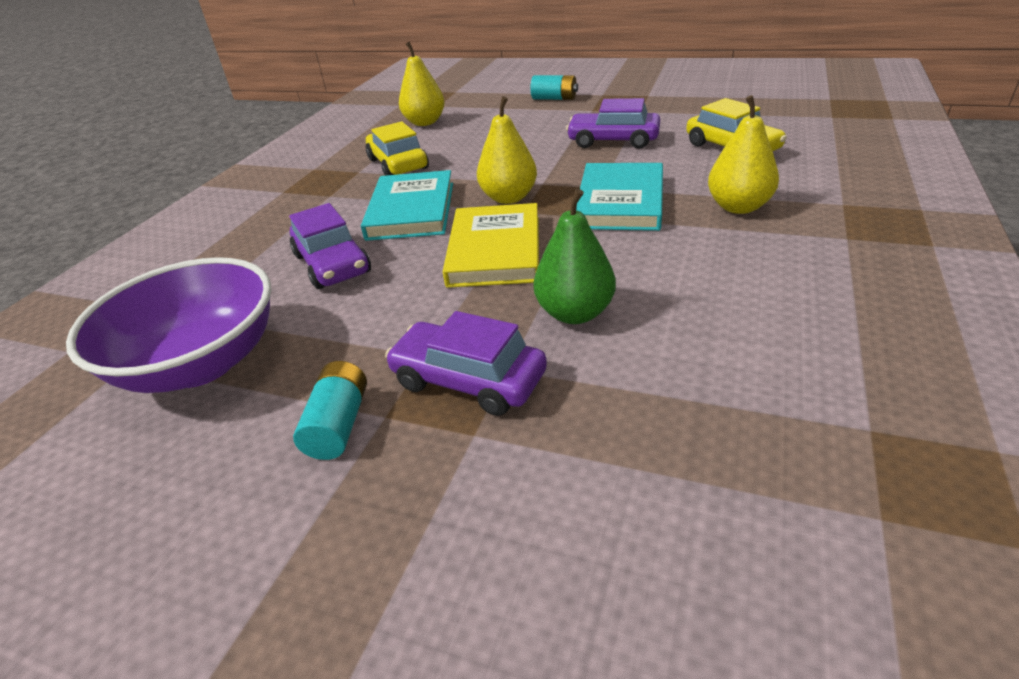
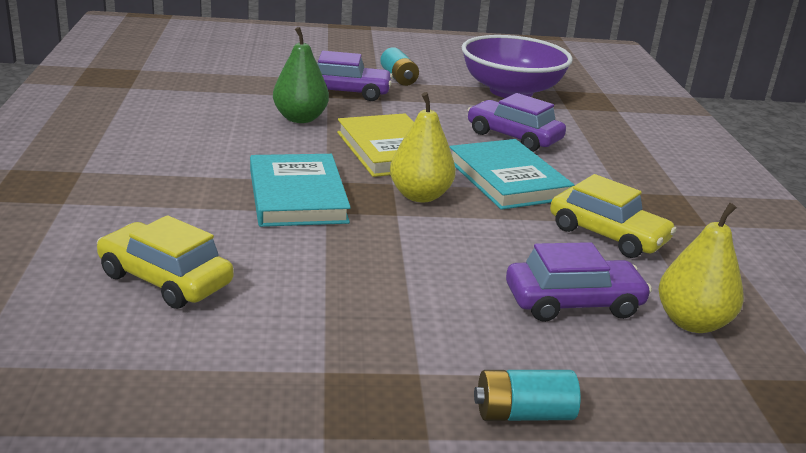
camera: 150 degrees right, 10 degrees down
(613, 141) = (342, 288): purple car -> purple car (573, 302)
(738, 207) = (173, 195): yellow pear -> none

